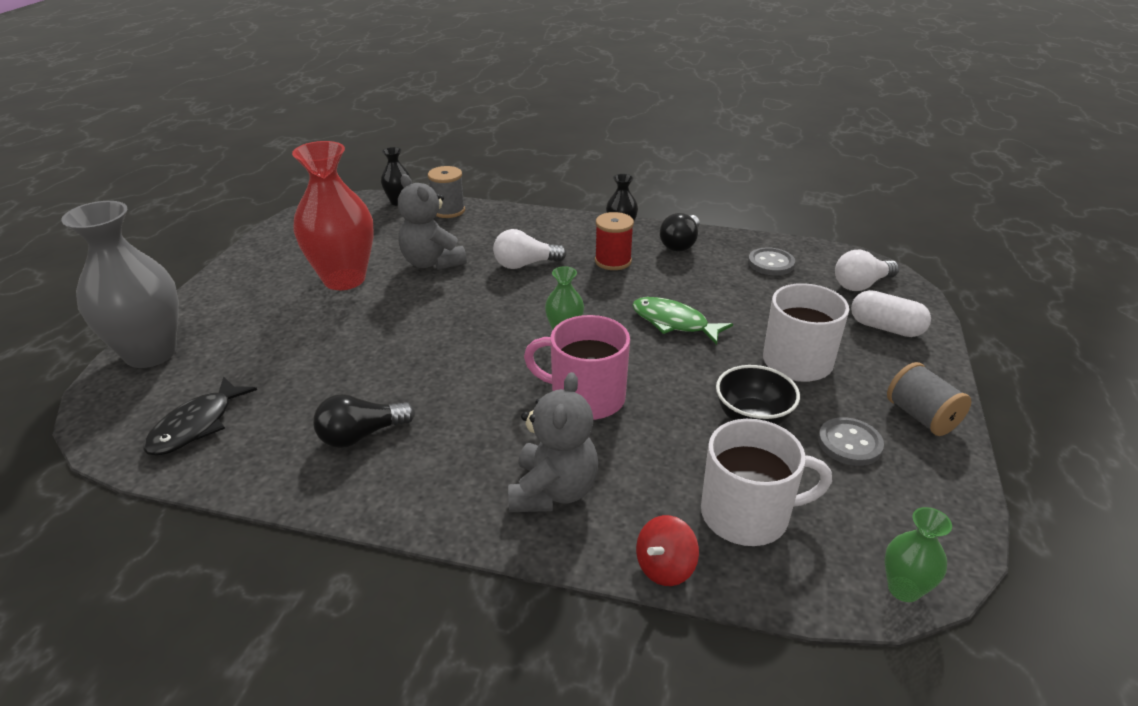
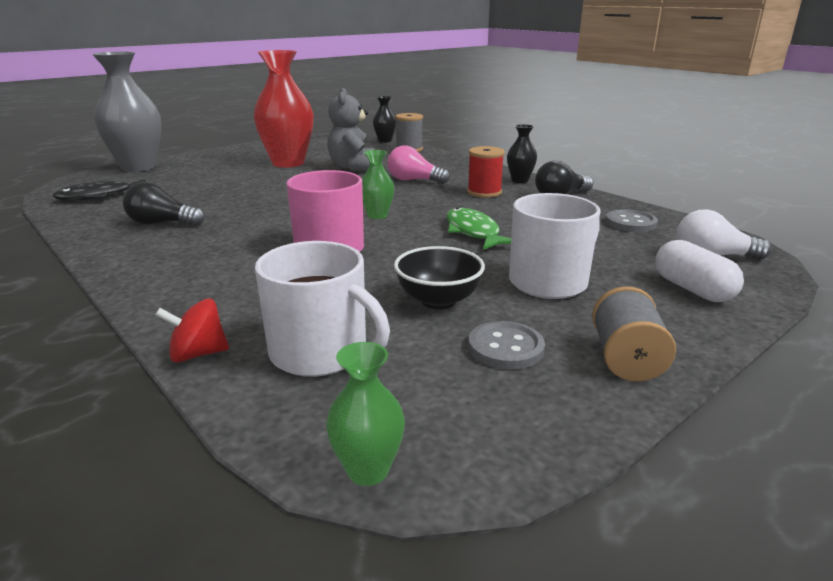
camera: 35 degrees right, 10 degrees down
(525, 264) = (414, 180): white light bulb -> pink light bulb
(553, 491) = (211, 285): grey teddy bear -> none

